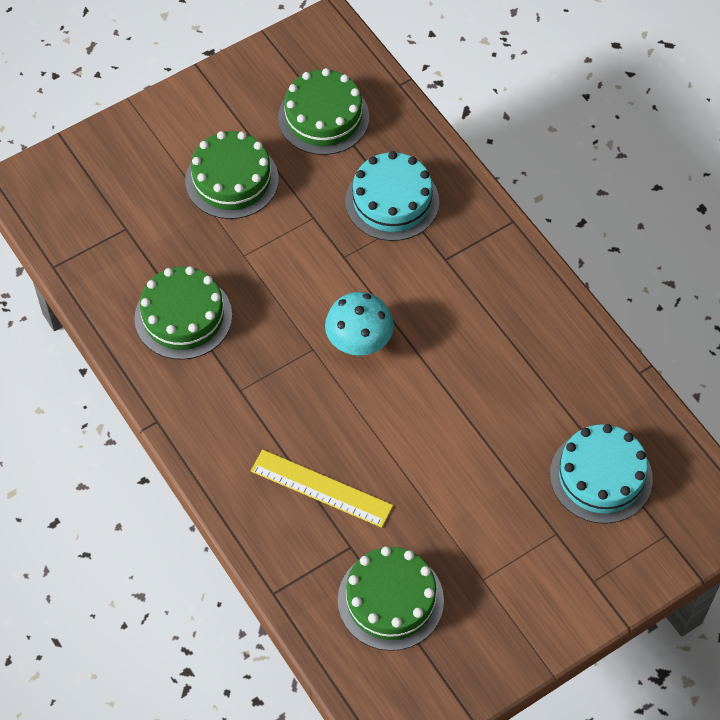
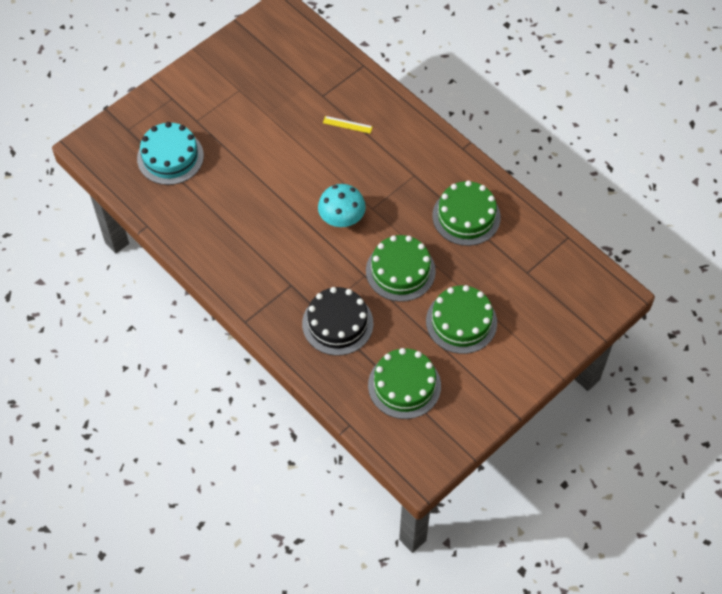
camera: 170 degrees right, 0 degrees up
(321, 488) = (347, 124): yellow ruler -> yellow ruler, size x0.53
(390, 600) = (293, 71): green cake -> green cake (400, 271)
(392, 201) = (337, 323): turquoise cake -> black cake

